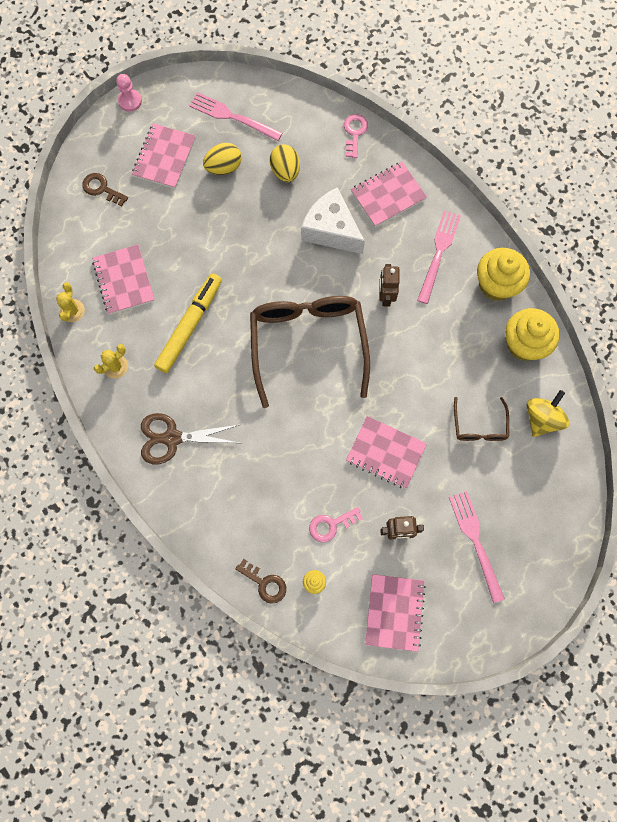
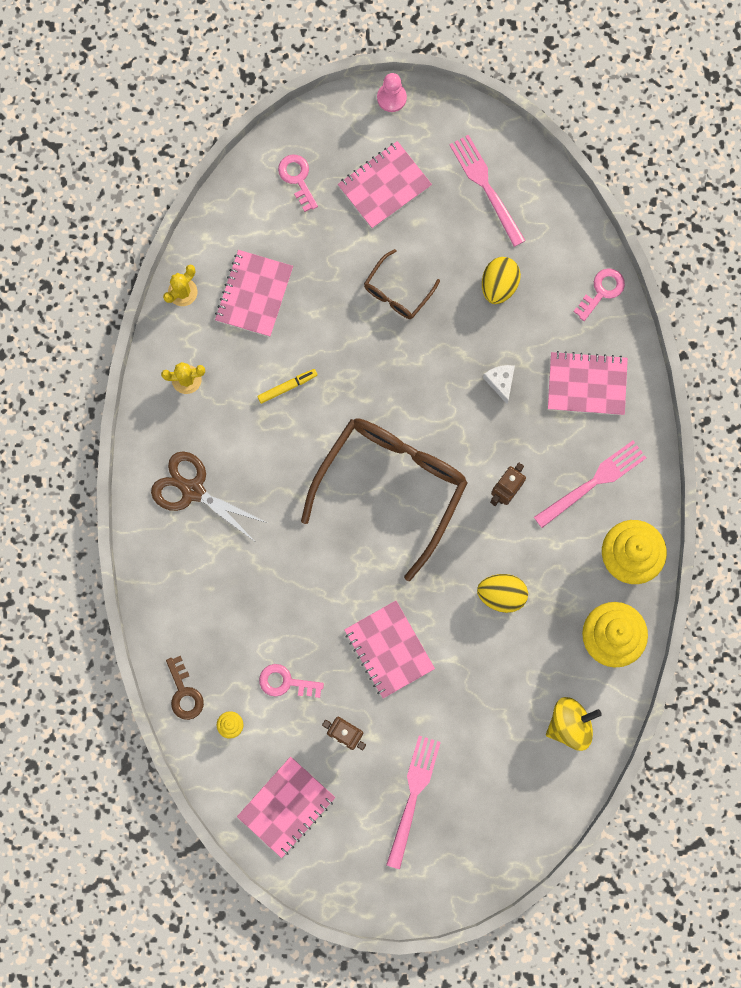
camera: 35 degrees right, 5 degrees up
(102, 189) = (297, 178): brown key -> pink key
(190, 326) = (287, 387): yellow marker -> yellow marker, size x0.48
(224, 167) = (438, 238): yellow egg -> yellow egg (501, 594)
(331, 230) = (500, 382): white cheese -> white cheese, size x0.46
(479, 426) = (501, 688): brown glasses -> brown glasses (397, 292)

